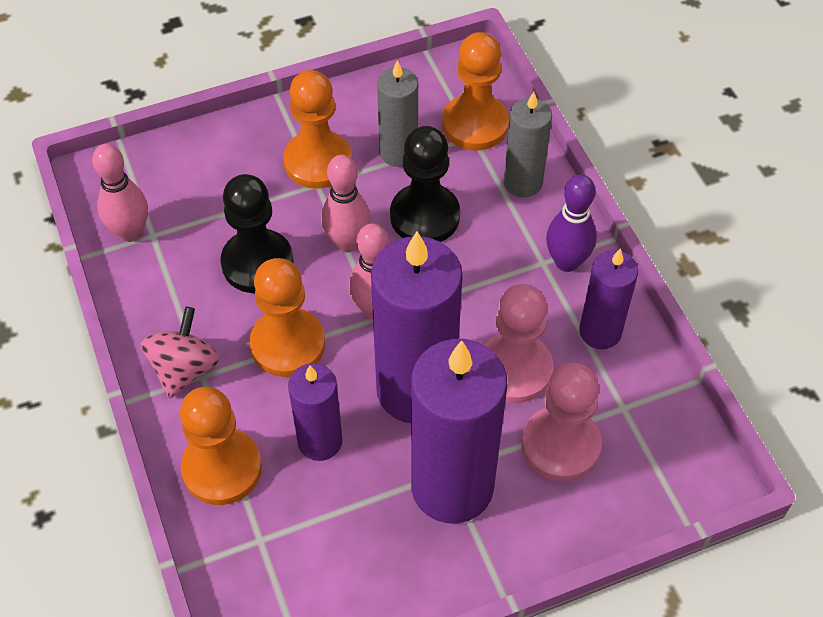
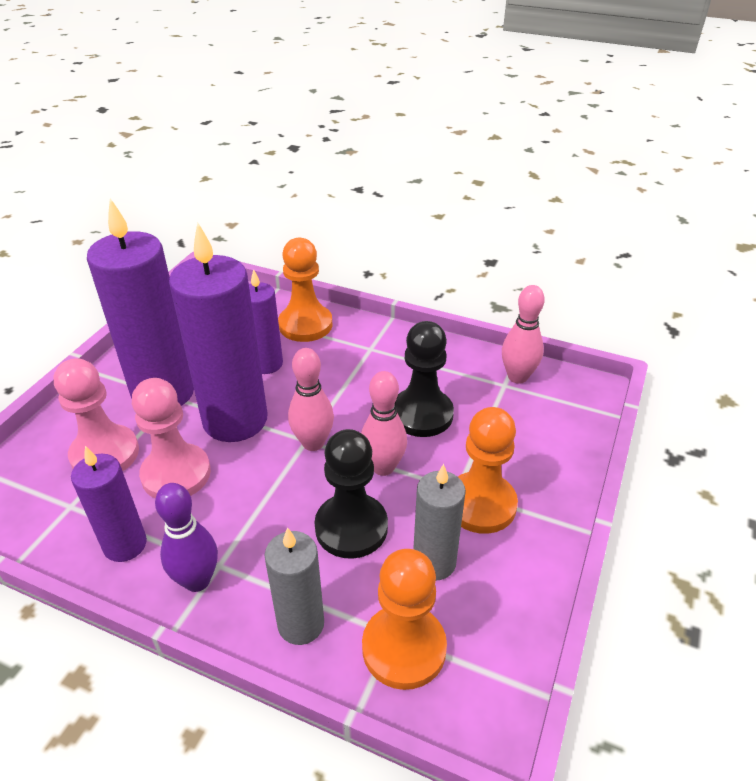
camera: 135 degrees right, 15 degrees down
(184, 369) = (384, 344): pink spinning top -> none
(288, 344) = (343, 390): orange pawn -> none

